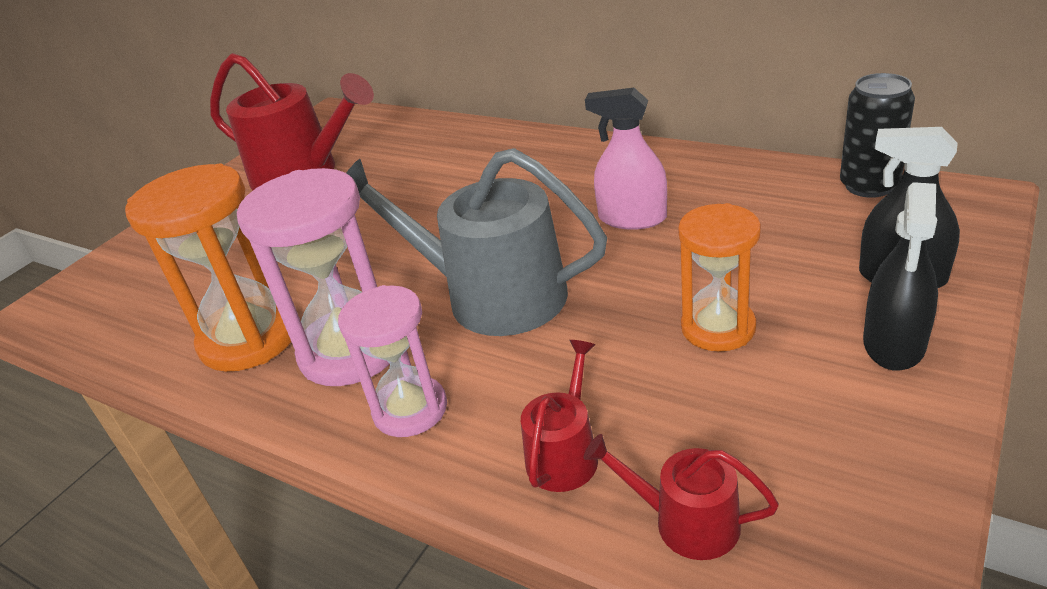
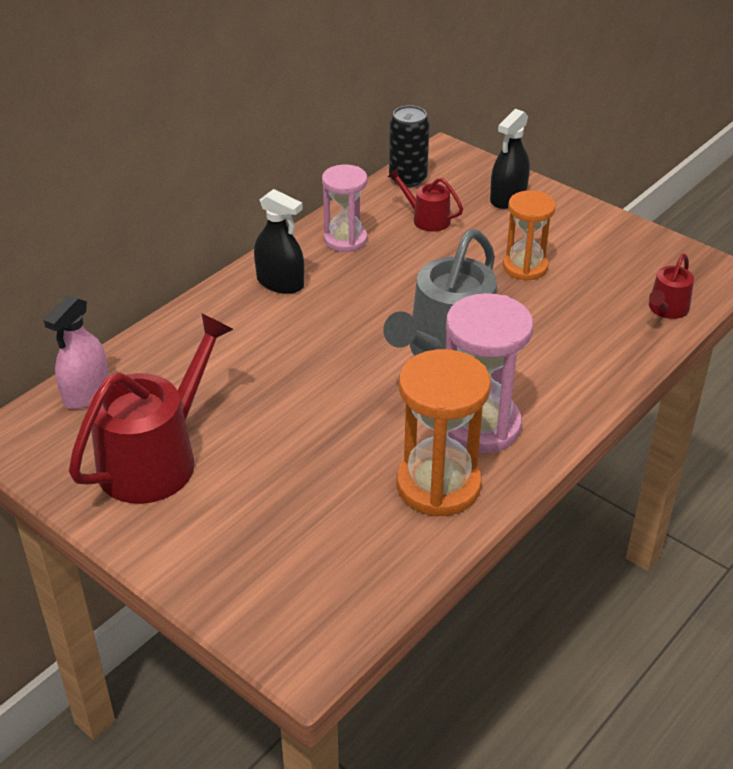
camera: 85 degrees left, 5 degrees up
(410, 409) = (554, 398): pink hourglass -> pink hourglass (345, 239)
(565, 454) = (611, 340): red watering can -> red watering can (427, 219)
(632, 218) = (385, 274): pink spray bottle -> pink spray bottle (86, 392)
(894, 343) = (562, 217): black spray bottle -> black spray bottle (280, 283)

